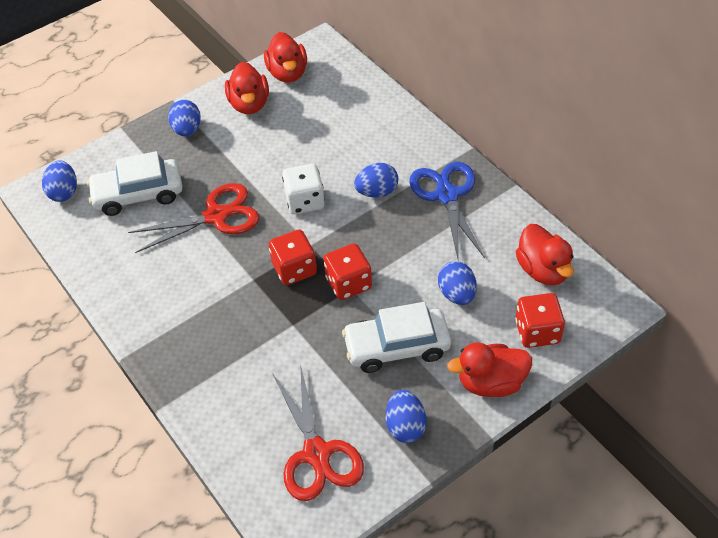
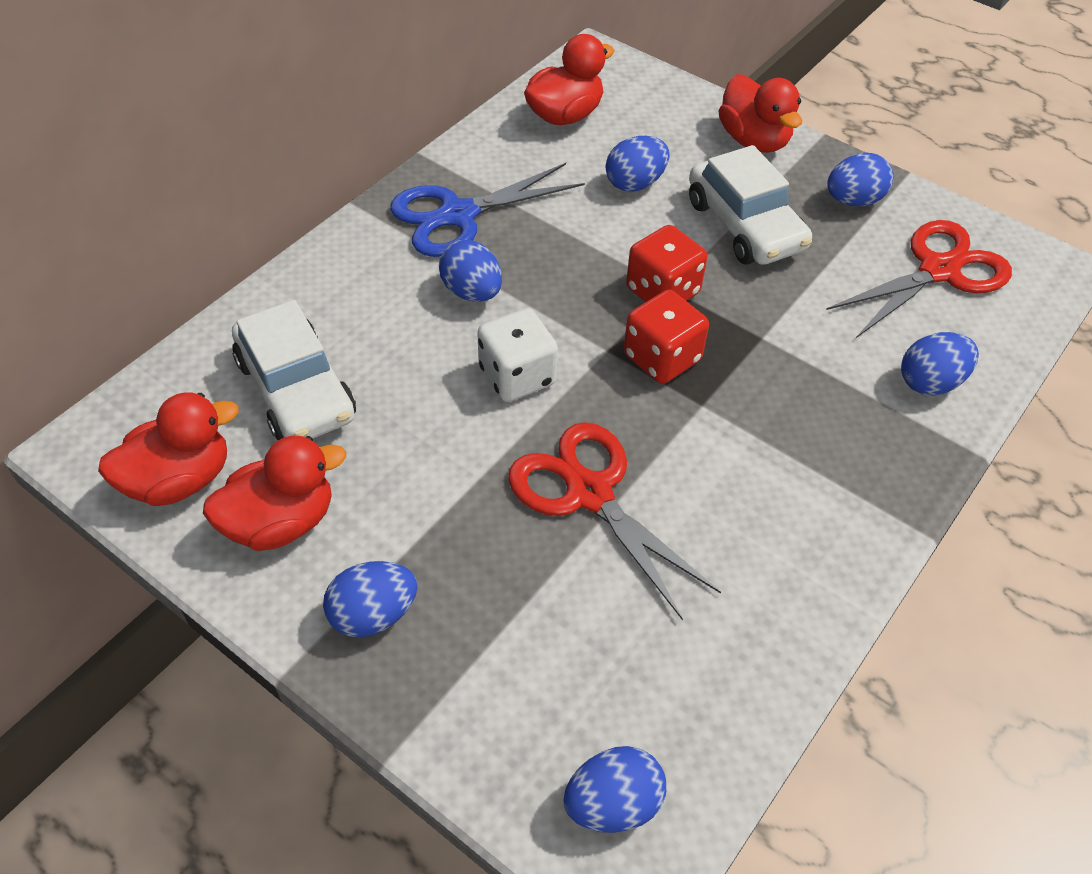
camera: 110 degrees left, 0 degrees up
(138, 194) = (576, 644): white car -> white car (296, 389)
(223, 404) = (930, 382): none -> blue egg
(537, 332) = (662, 112): red dice -> none

